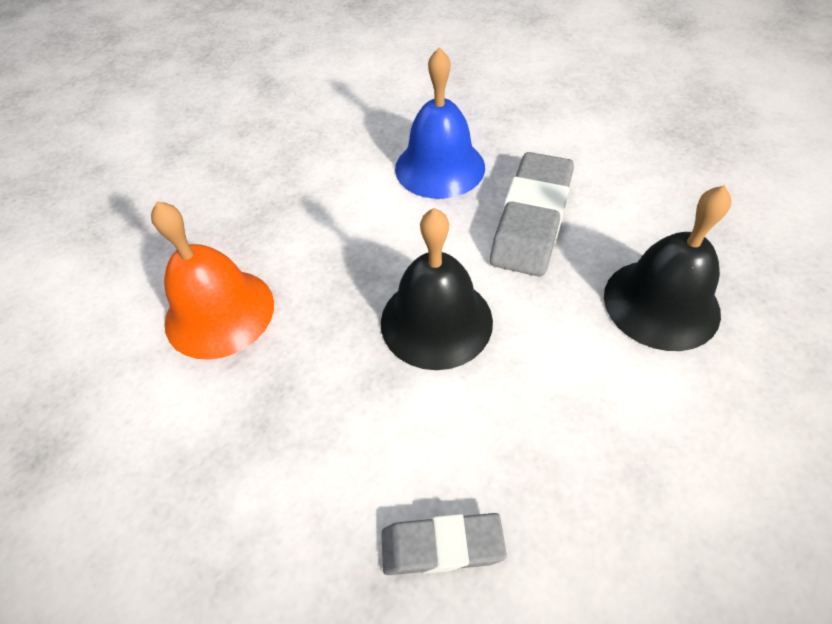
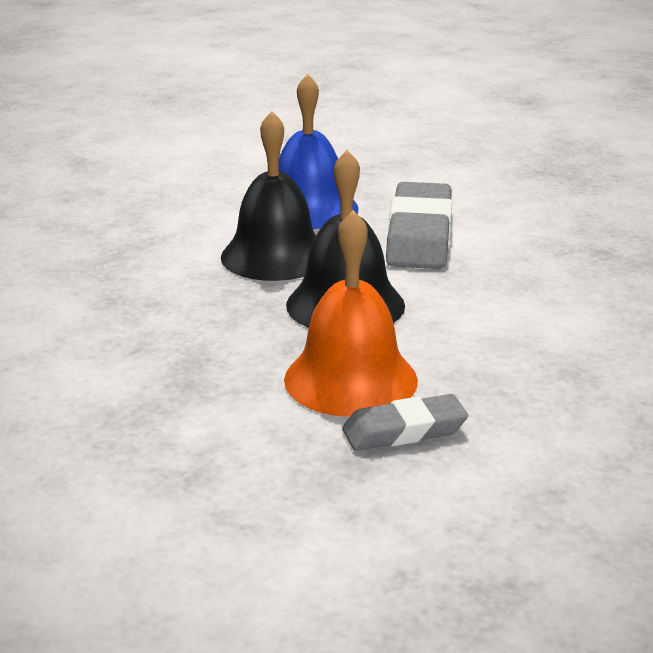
camera: 15 degrees left, 25 degrees down
(219, 312) = (105, 319): orange bell -> orange bell (350, 379)
(661, 303) = (564, 276): black bell -> black bell (275, 256)

